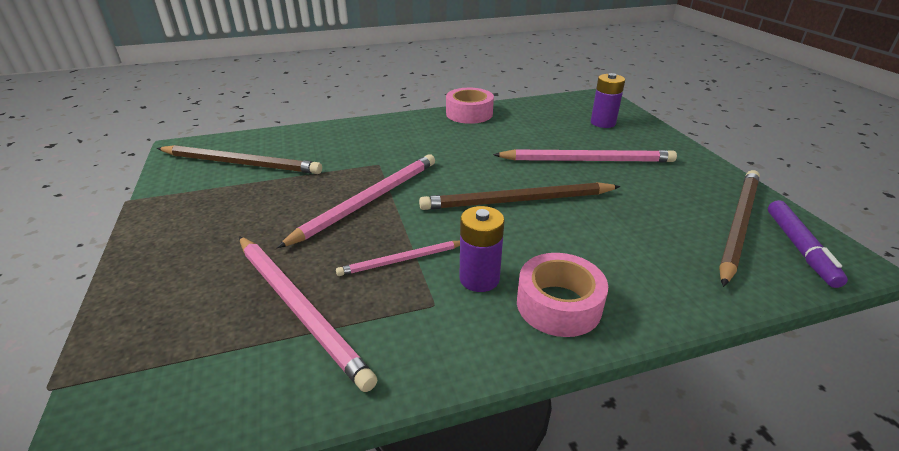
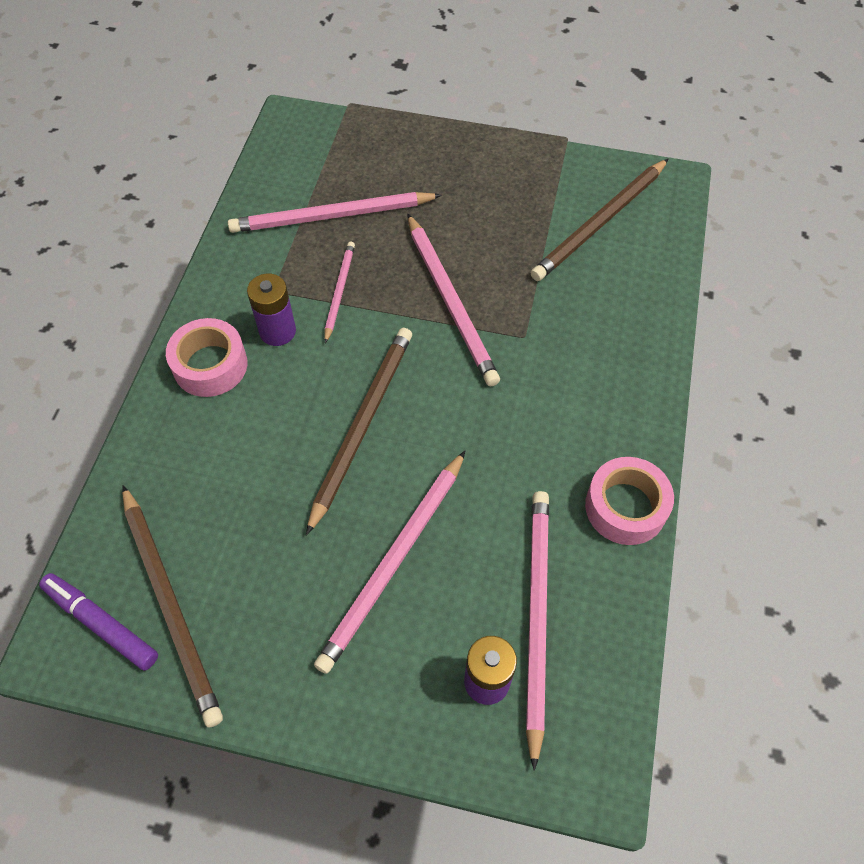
camera: 120 degrees right, 25 degrees up
(555, 120) = (536, 616): none -> pink pencil

